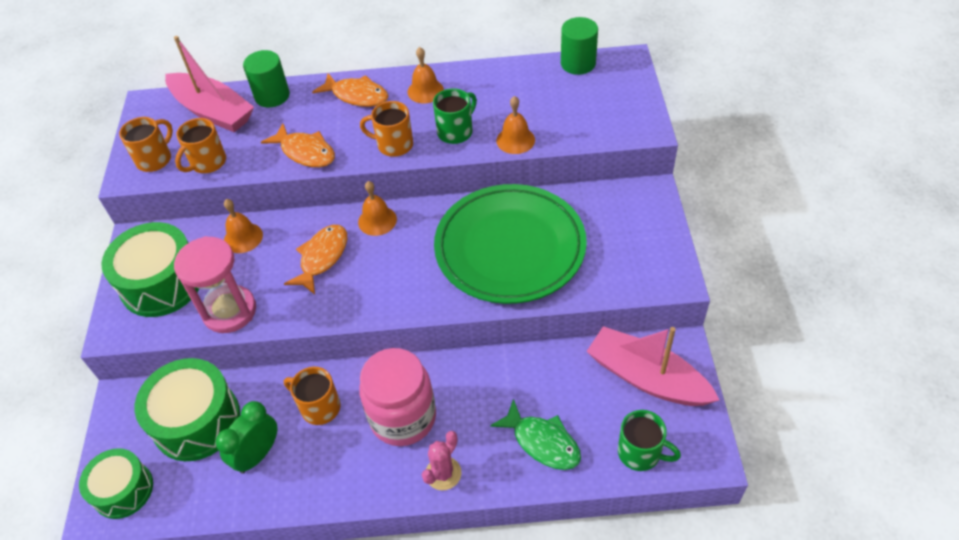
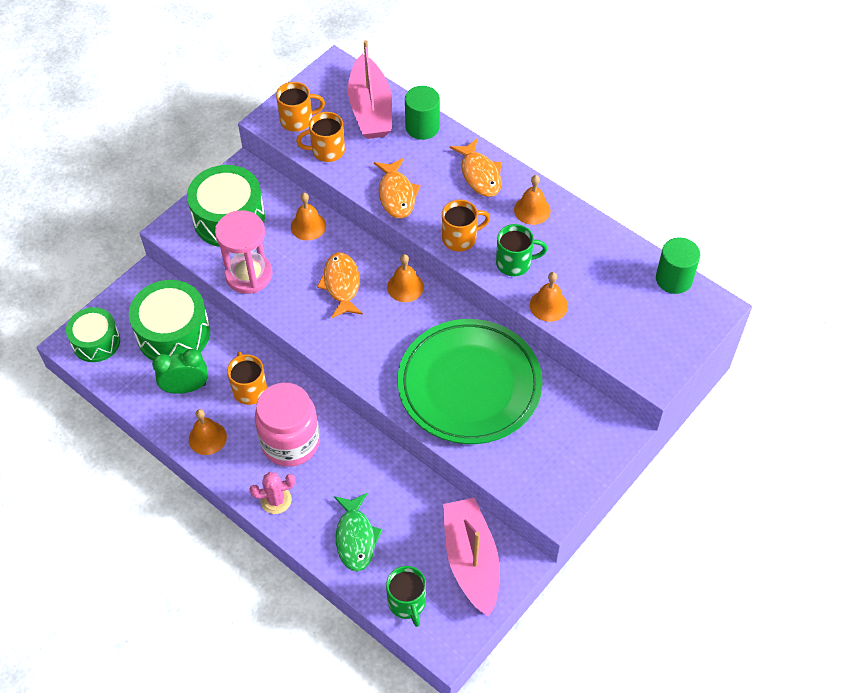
camera: 40 degrees right, 5 degrees up
(322, 257) = (341, 284): orange fish -> orange fish turned 75 degrees counterclockwise
(324, 478) = (207, 438): none -> orange bell
(394, 145) = (460, 238): orange mug -> orange mug turned 105 degrees clockwise

